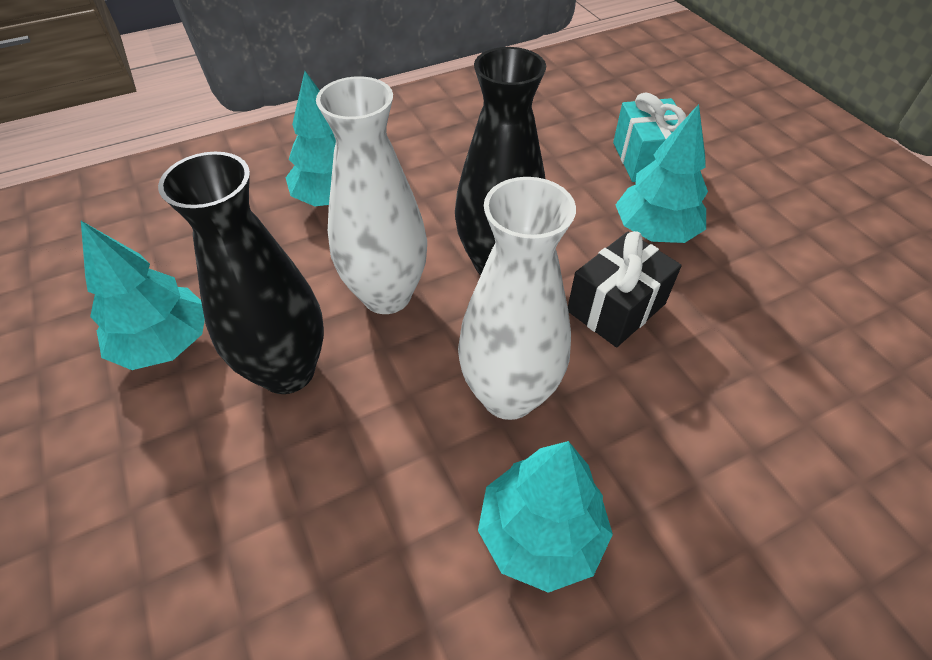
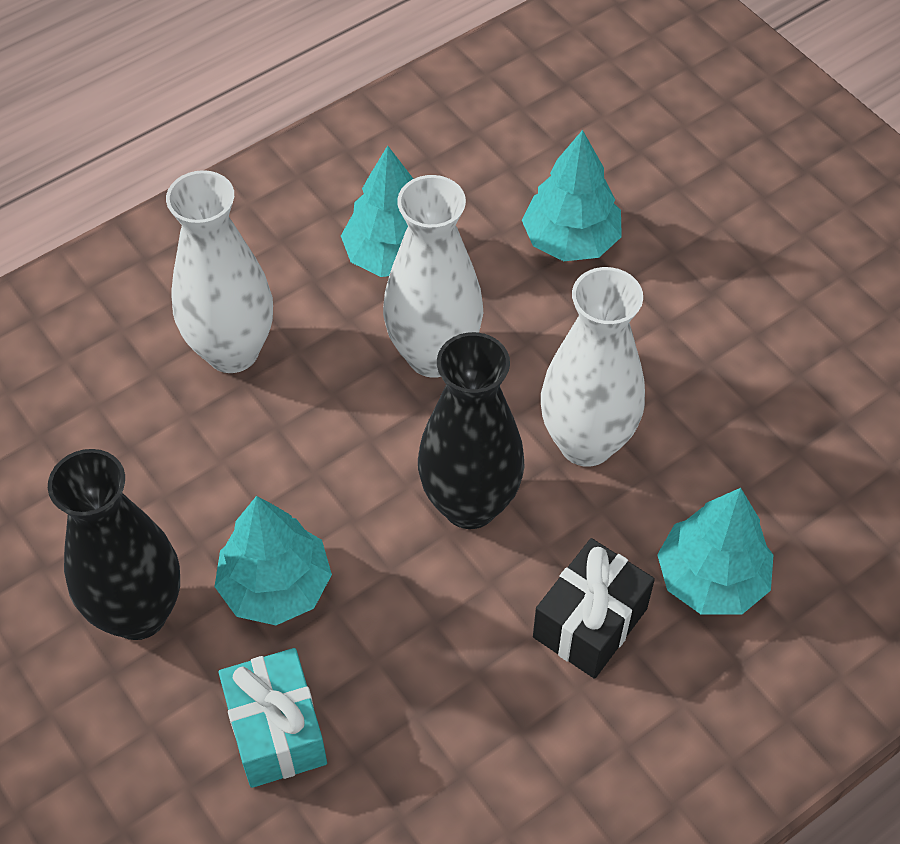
camera: 170 degrees right, 5 degrees up
(165, 343) = (789, 355): turquoise tree -> turquoise tree (570, 240)
(288, 371) = (652, 347): black vase -> black vase (138, 613)
(616, 307) = (329, 466): black gift -> black gift (590, 623)
(725, 432) = (232, 351): none -> white vase

